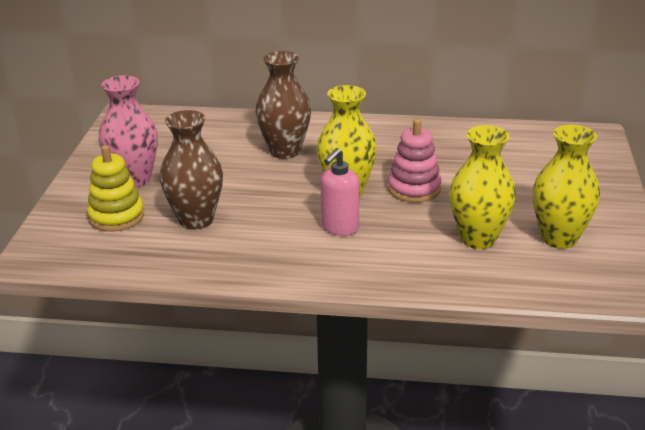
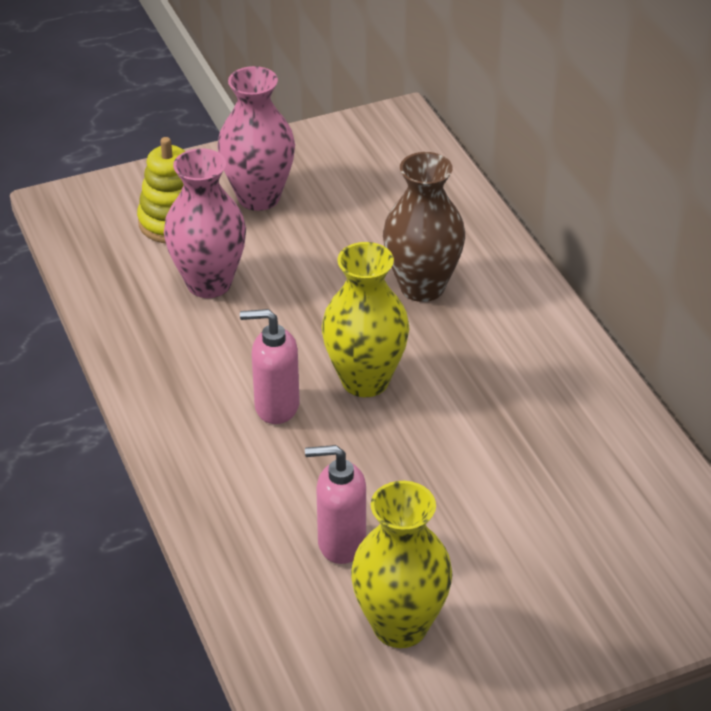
camera: 60 degrees right, 10 degrees up
(196, 220) = (209, 283): brown vase -> pink vase
(414, 189) = (421, 440): pink stacking toy -> none
(478, 239) = (340, 543): yellow vase -> pink soap dispenser

